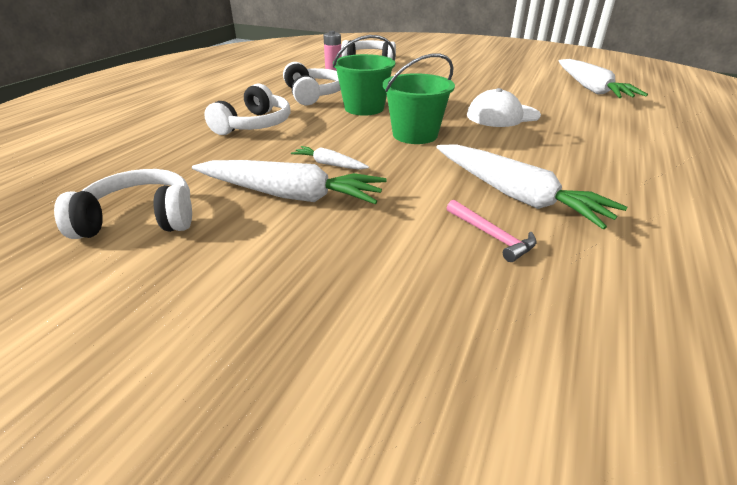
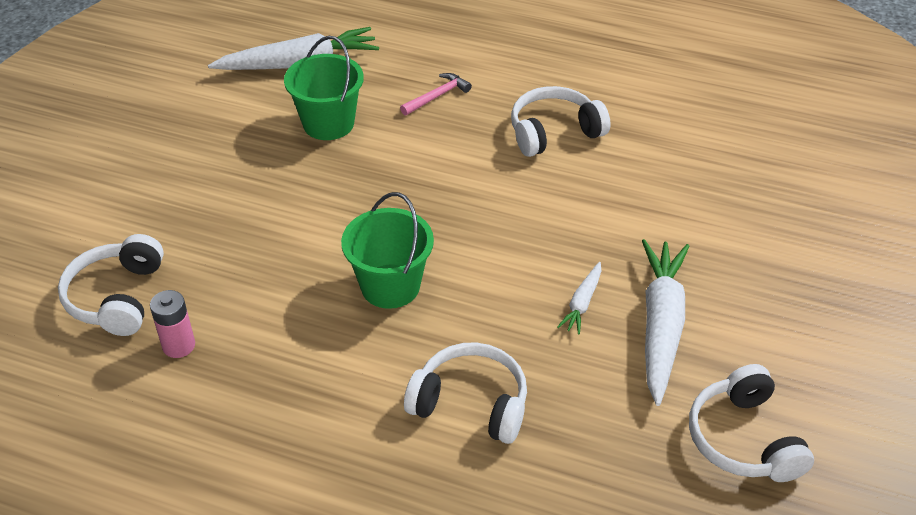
camera: 95 degrees left, 10 degrees up
(313, 94) = (327, 355): white headphones -> white headphones (554, 132)
(415, 135) = (483, 232): green bucket -> green bucket (328, 123)
(492, 236) = (689, 187): pink hammer -> pink hammer (437, 96)
(502, 115) = (409, 153): white cap -> none
(515, 195) = (616, 166): white carrot -> none

